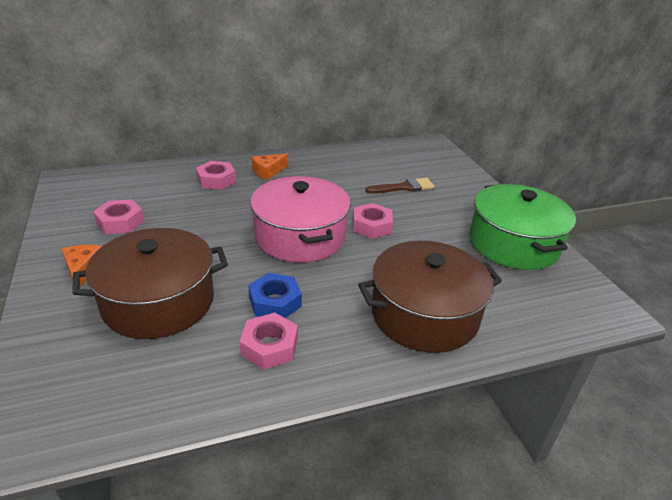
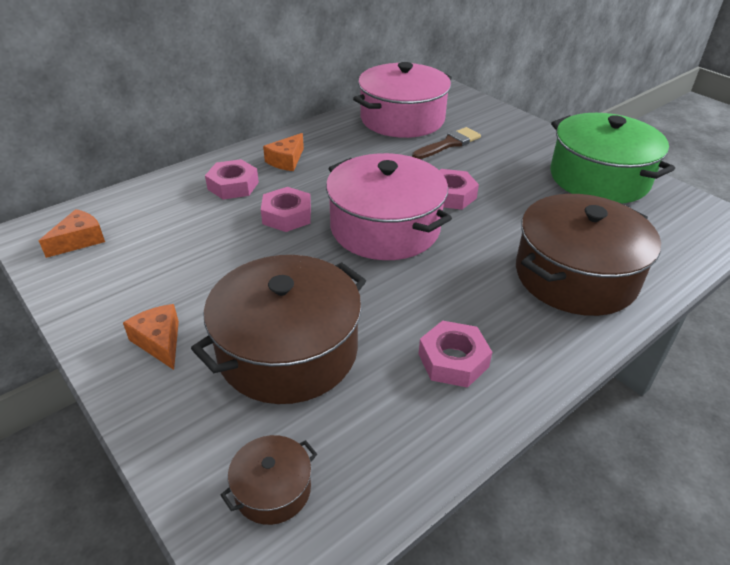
camera: 20 degrees left, 5 degrees up
(70, 390) = (273, 489): none -> brown pot
(90, 191) = (79, 240): none -> orange cheese
(120, 222) = (155, 268): pink nut -> pink nut (287, 215)
(275, 302) = (418, 310): blue nut -> none
(381, 161) = (402, 119): none -> pink pot

